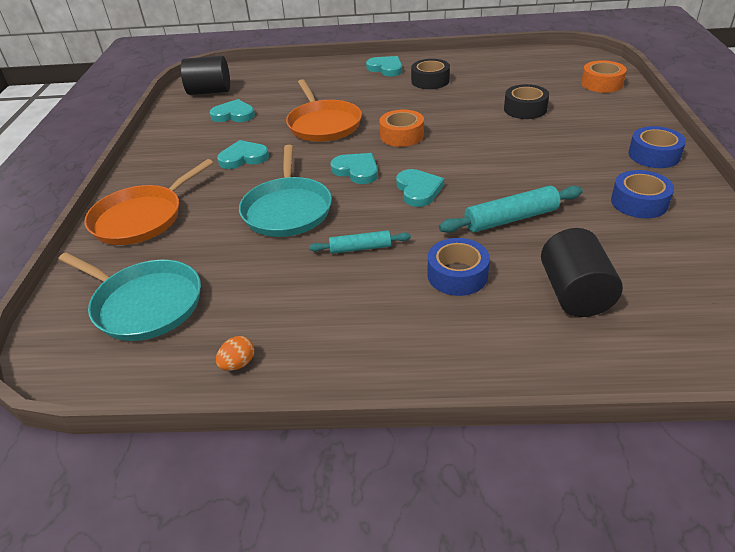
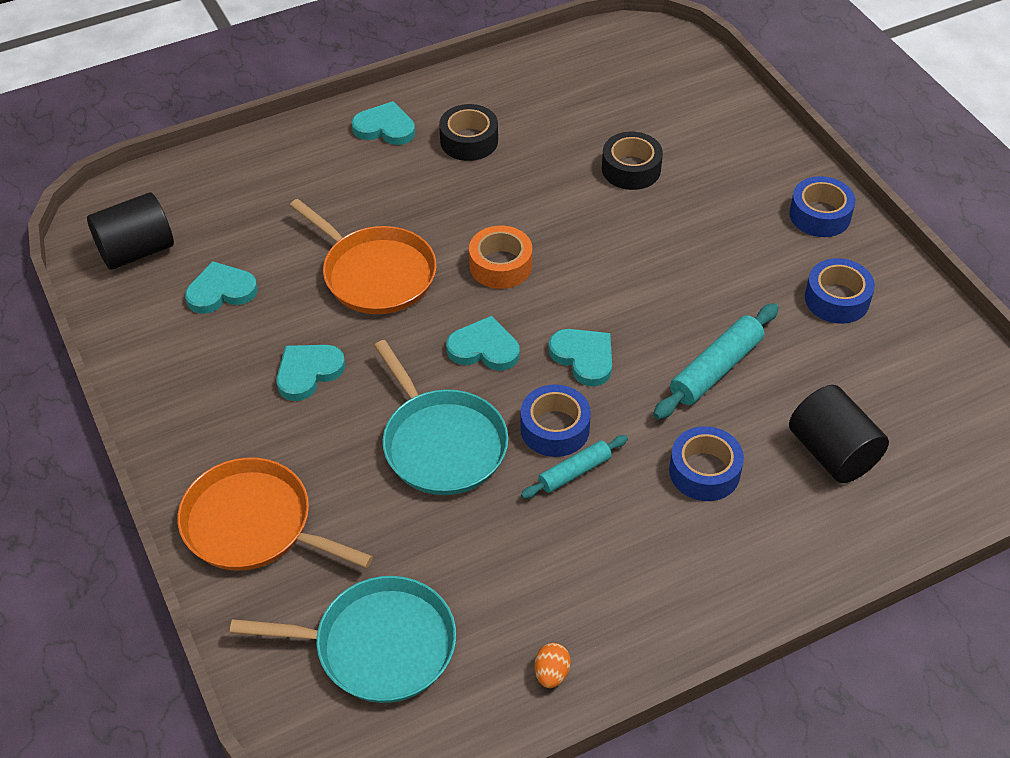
camera: 30 degrees left, 10 degrees up
(142, 218) = (253, 524): orange pan -> orange pan turned 105 degrees clockwise
(367, 221) = (555, 428): none -> blue tape
(601, 84) = (701, 92): orange tape -> none

